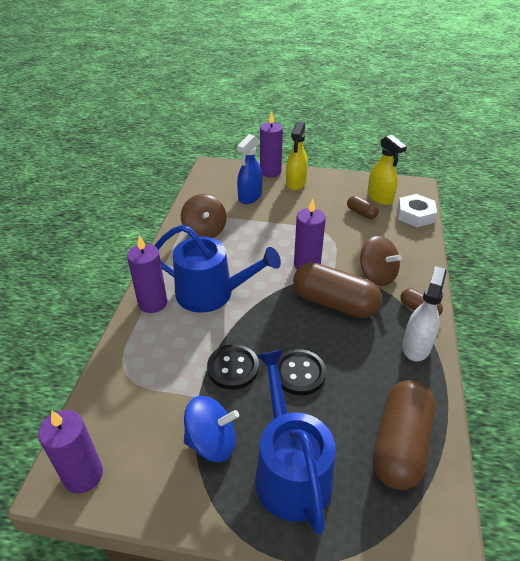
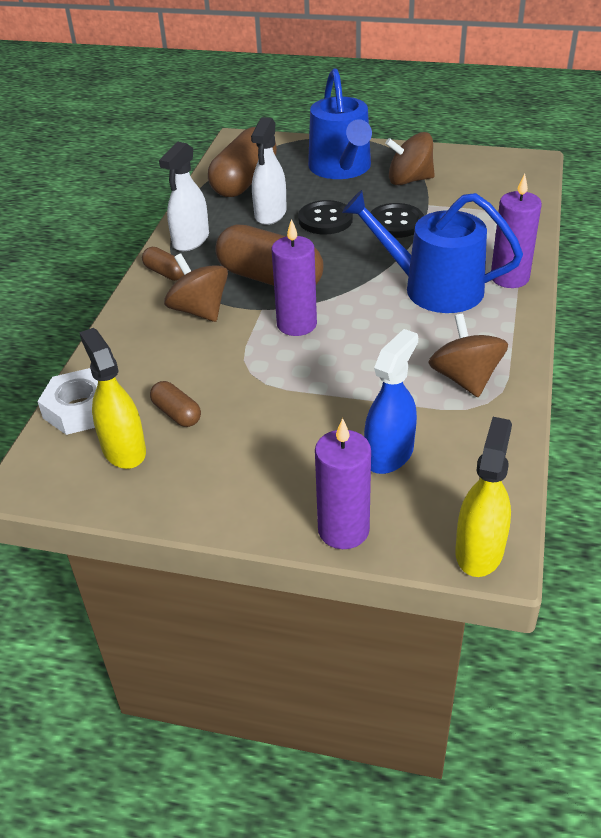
camera: 175 degrees left, 0 degrees up
(83, 475) = (513, 164): purple candle -> none
(212, 442) = (409, 180): blue spinning top -> brown spinning top
(296, 183) = (288, 492): yellow spray bottle -> yellow spray bottle (479, 550)
(354, 382) = (270, 214): none -> white spray bottle

